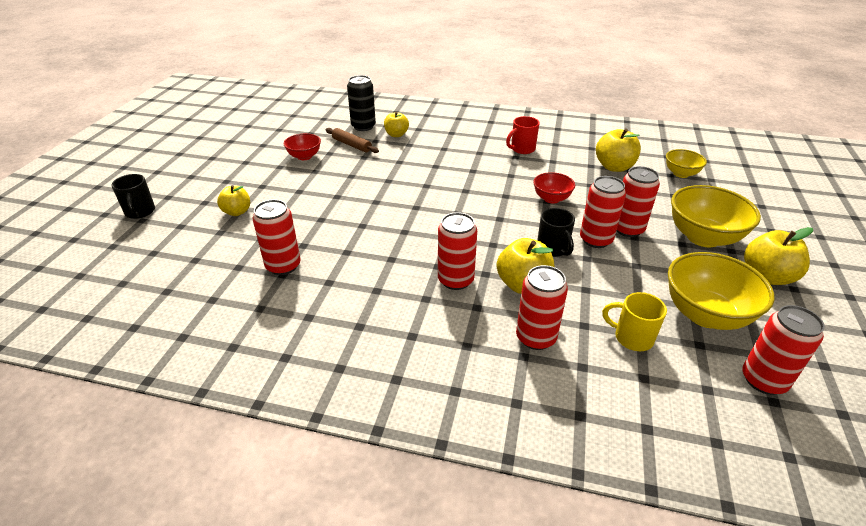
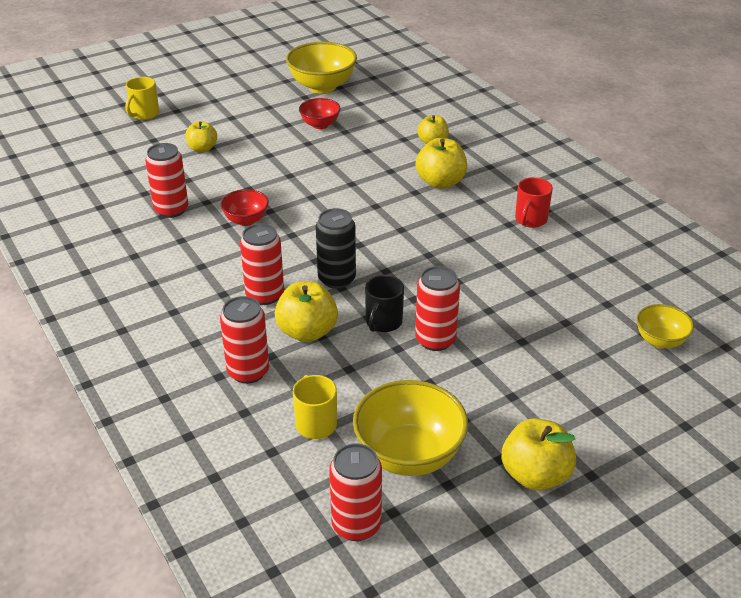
camera: 45 degrees right, 0 degrees up
(140, 212) = (144, 114): black mug -> yellow mug
(351, 145) = (375, 133): brown rolling pin -> none
(363, 126) = (416, 119): black can -> black can (337, 279)
(522, 149) = (530, 220): red mug -> red mug turned 75 degrees counterclockwise
(551, 199) = (466, 282): red bowl -> red bowl (246, 220)
(614, 167) = (595, 291): yellow apple -> yellow apple (440, 182)
(627, 229) = (484, 351): red can -> none
(703, 237) = (546, 405): yellow bowl -> yellow bowl (322, 86)

